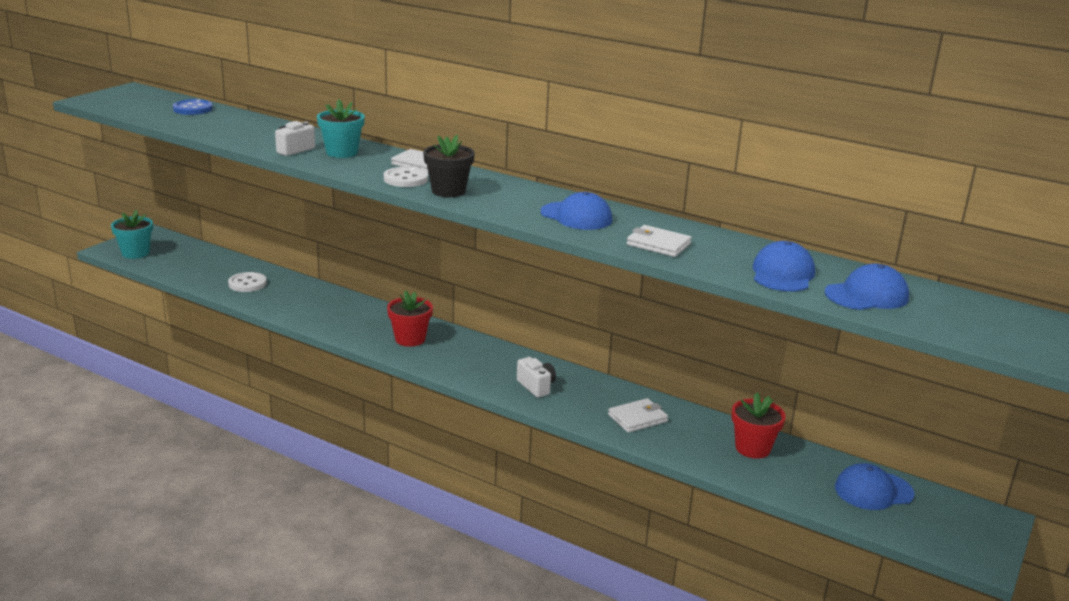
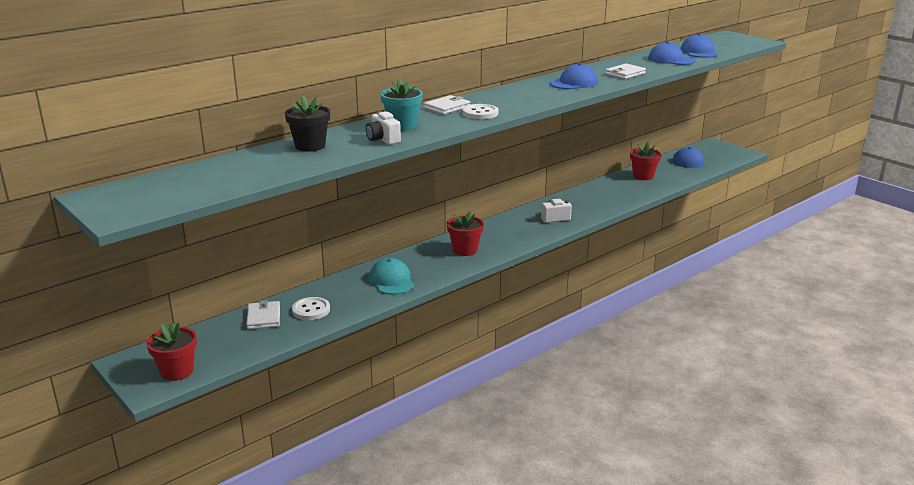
camera: 70 degrees left, 0 degrees up
(135, 253) = (177, 371): turquoise flower pot -> red flower pot
(193, 109) = (212, 170): blue button -> none
(319, 310) = (391, 281): none -> turquoise cap
(448, 191) = (513, 105): black flower pot -> black flower pot (310, 146)
(637, 418) = (603, 197): white wallet -> white wallet (264, 317)

